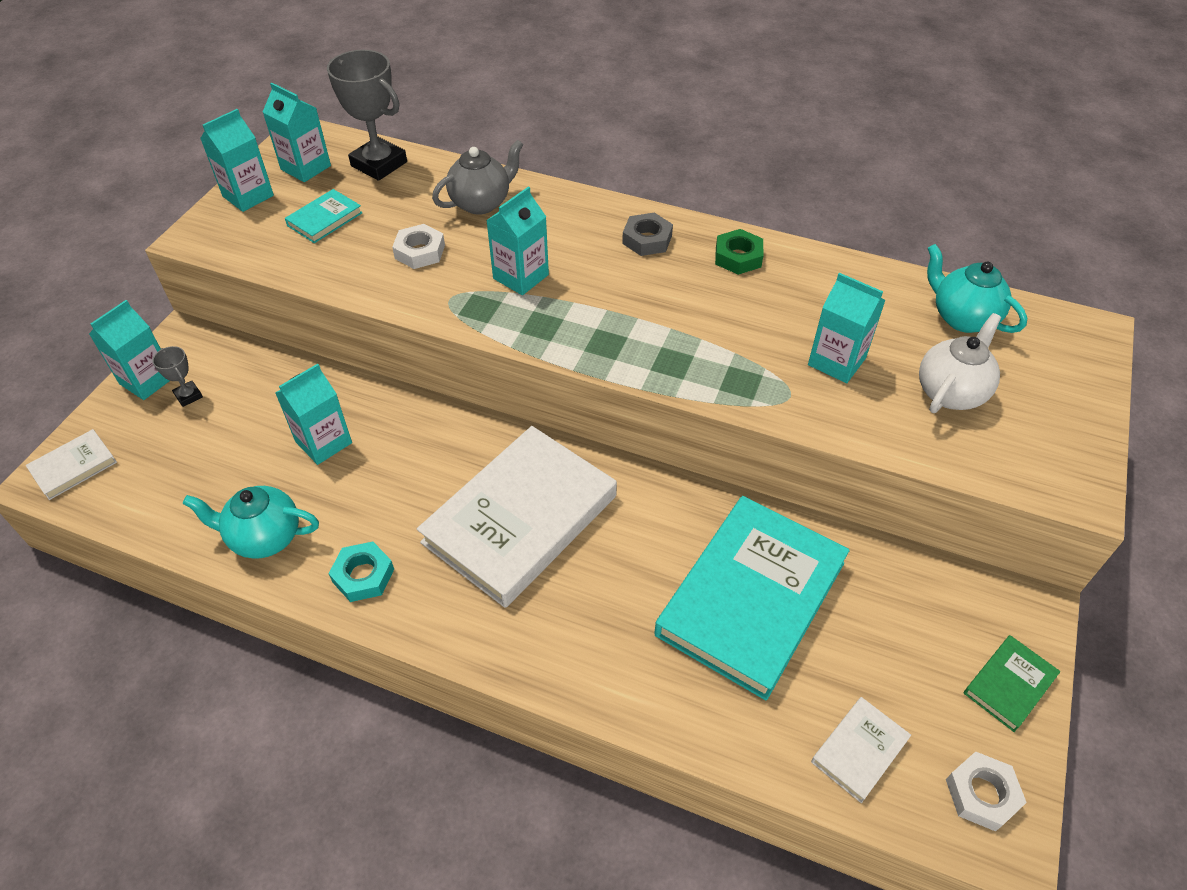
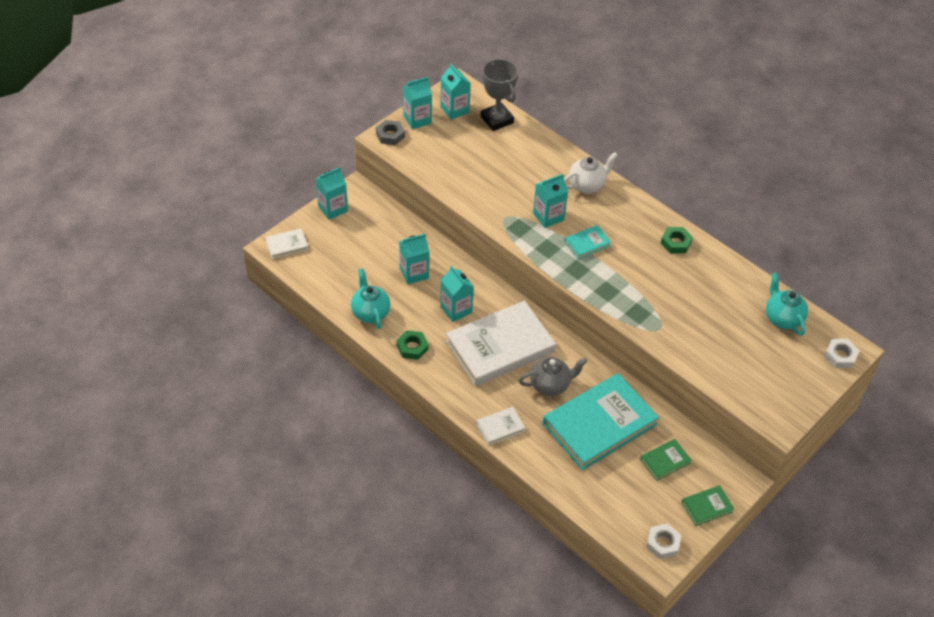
camera: 20 degrees right, 0 degrees up
(188, 396) = (352, 224): grey trophy -> none
(265, 537) = (370, 313): turquoise teapot -> turquoise teapot turned 45 degrees clockwise
(325, 219) = (454, 147): turquoise book -> turquoise book (587, 244)
(363, 575) = (412, 347): turquoise nut -> green nut
(420, 252) = (499, 184): white nut -> white nut (840, 356)
(481, 203) = (545, 163): grey teapot -> grey teapot (550, 385)
(647, 239) = (629, 216): grey nut -> grey nut (390, 135)
(836, 361) = (696, 319): turquoise carton -> turquoise carton (456, 309)
(859, 751) = (615, 506): white book -> white book (500, 427)
(893, 624) = (665, 461): none -> green book
(951, 392) = (747, 355): white teapot -> white teapot (587, 185)

